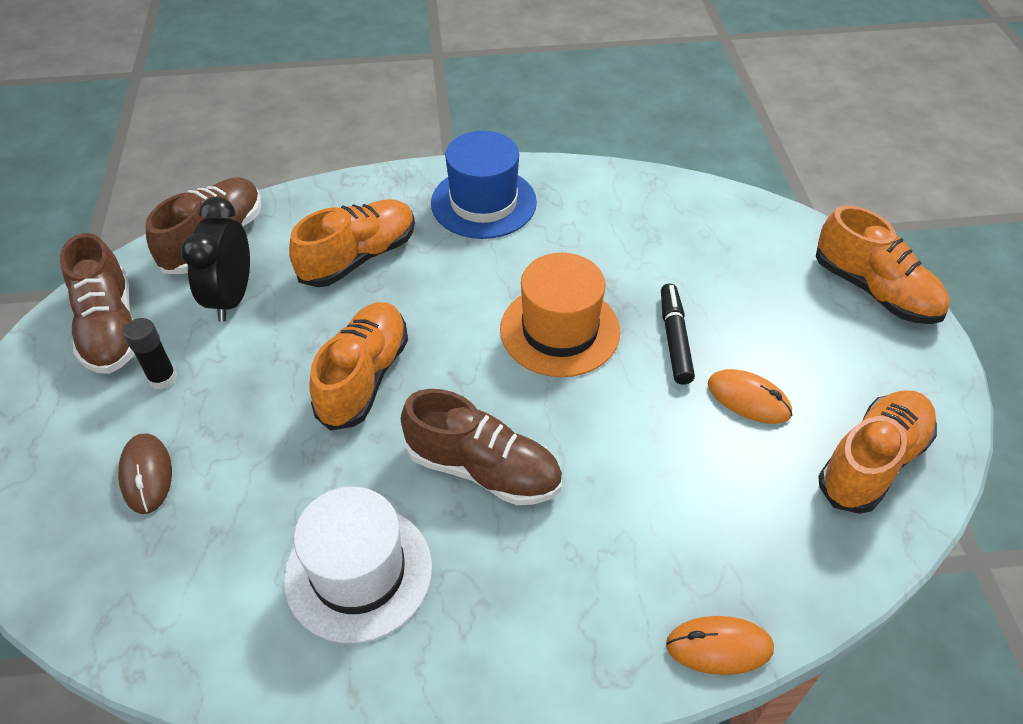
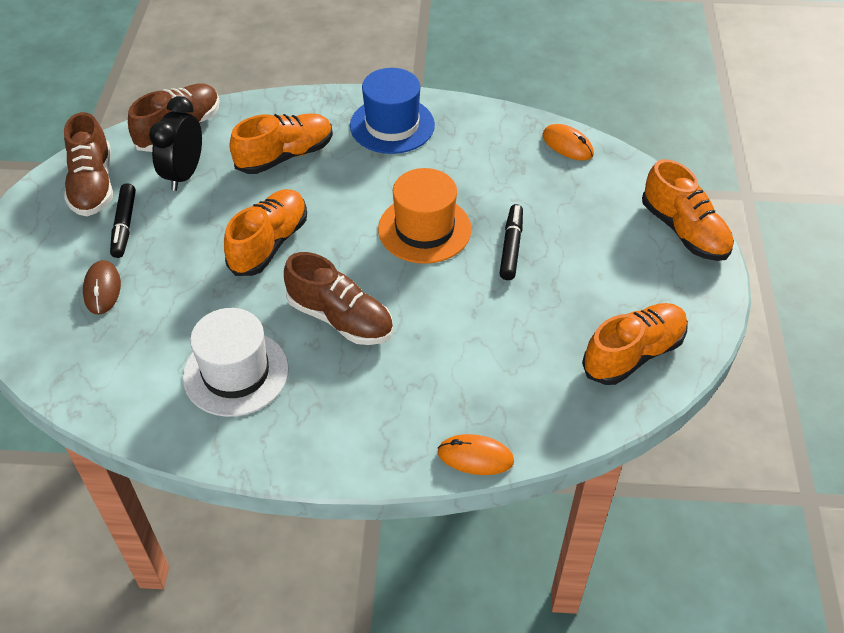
camera: 10 degrees right, 0 degrees up
(163, 378) = (124, 225): black glue stick -> black marker
(748, 399) = (554, 297): orange mouse -> orange mouse (567, 145)

